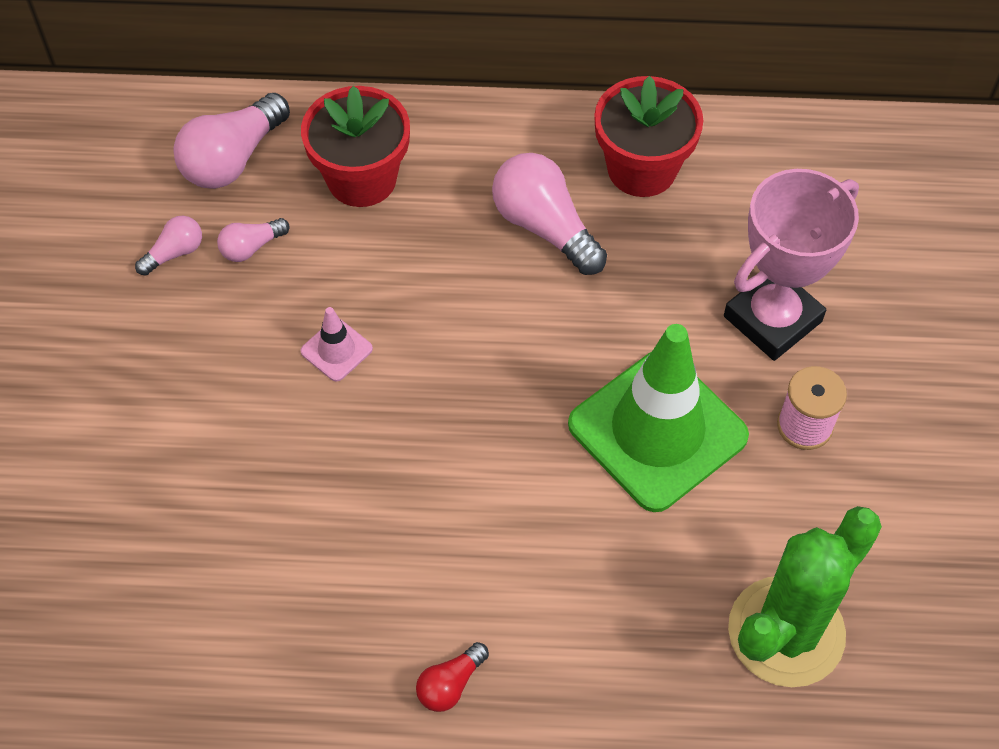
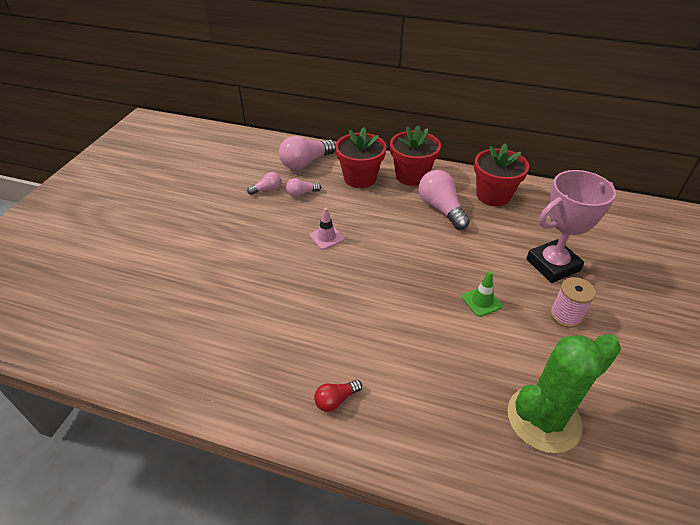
camera: 15 degrees right, 15 degrees down
(468, 149) = (411, 176): none -> red flower pot
(657, 430) = (482, 301): green traffic cone -> green traffic cone, size x0.41

